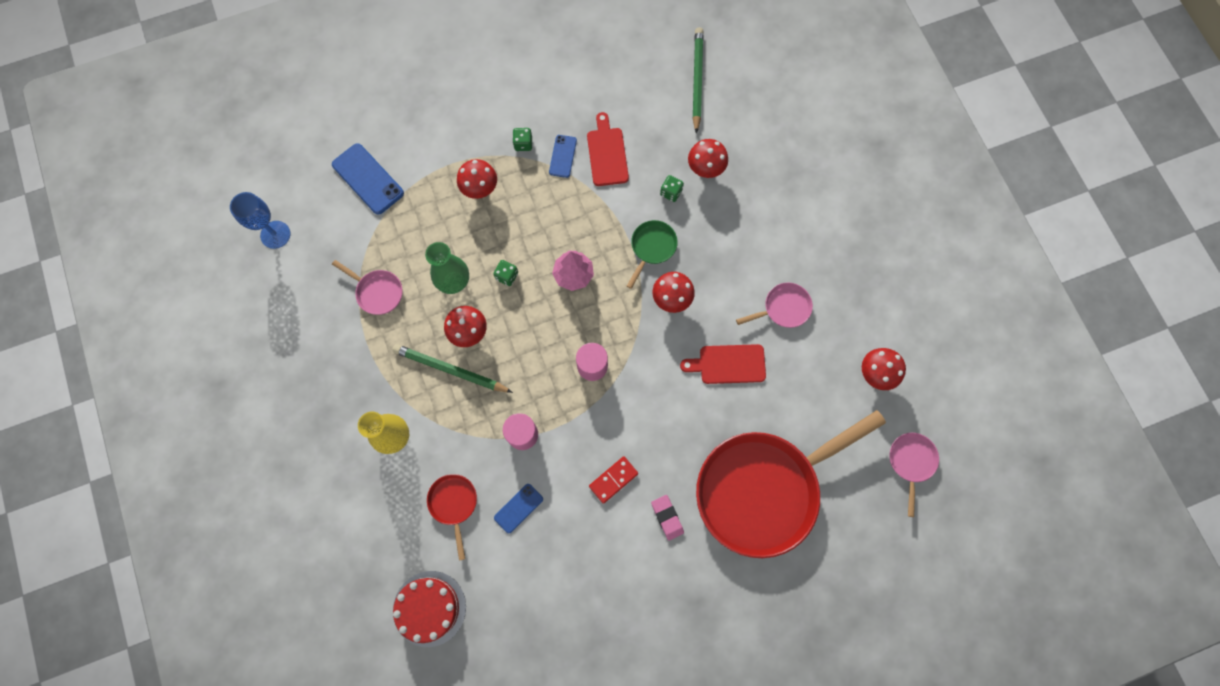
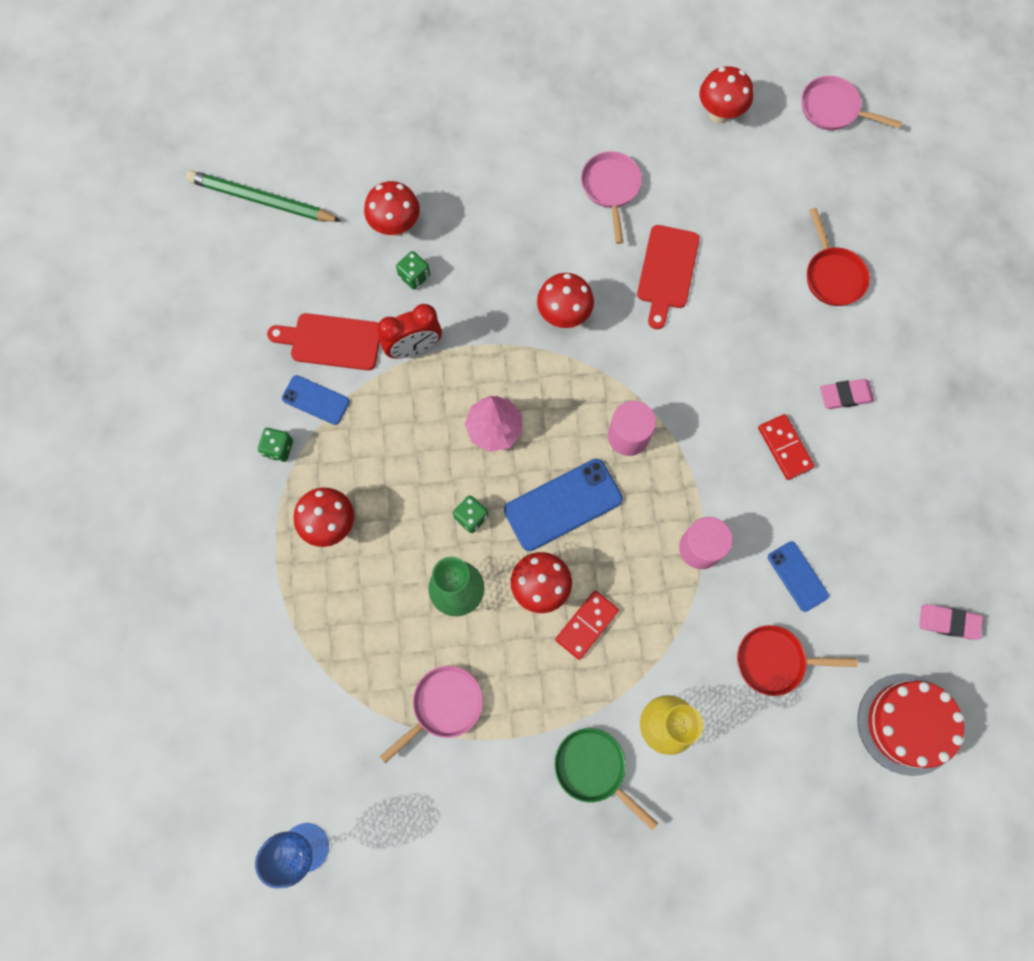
camera: 75 degrees left, 0 degrees up
(368, 179) = (259, 684): blue phone -> blue phone (563, 504)
(450, 370) = (587, 625): green pencil -> red domino
(510, 627) = (948, 622): none -> pink eraser
(617, 207) = (414, 348): none -> red clock
(652, 248) = (485, 320): green pan -> green pan (594, 769)
(764, 489) = (832, 275): red pan -> red pan, size x0.41

